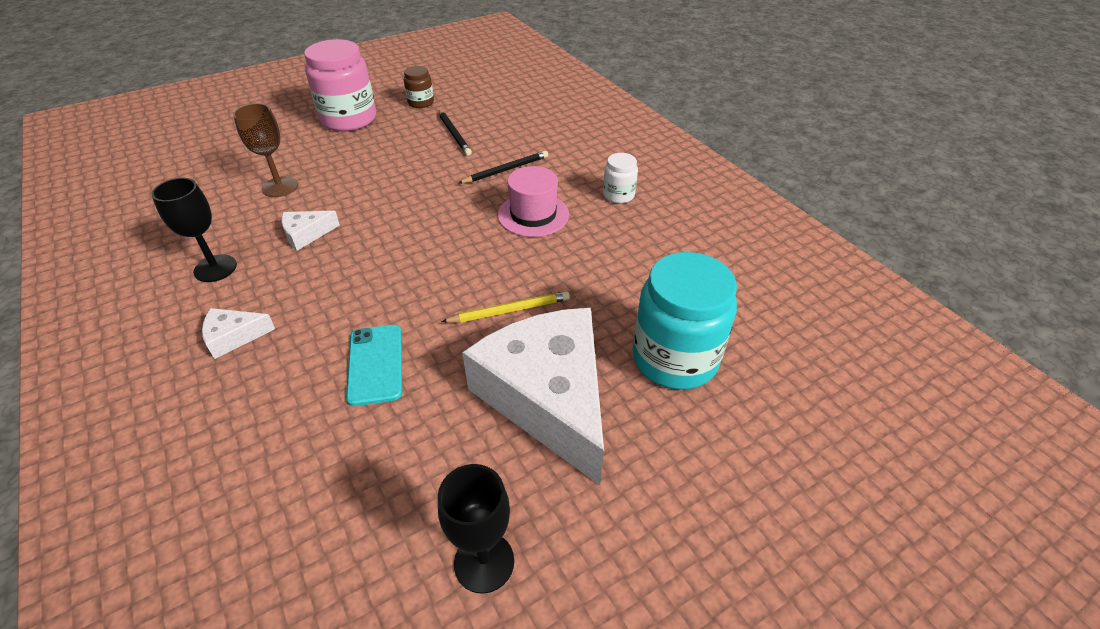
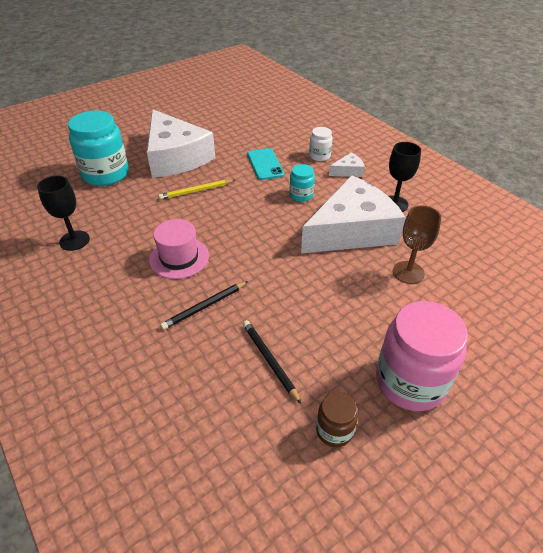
camera: 175 degrees right, 0 degrees up
(306, 234) = (352, 230): white cheese -> white cheese, size x2.48
(344, 292) = (301, 195): none -> turquoise jar
(484, 562) = (202, 117): black goblet -> black goblet (74, 240)
(618, 195) = (100, 282): white jar -> white jar (319, 156)

